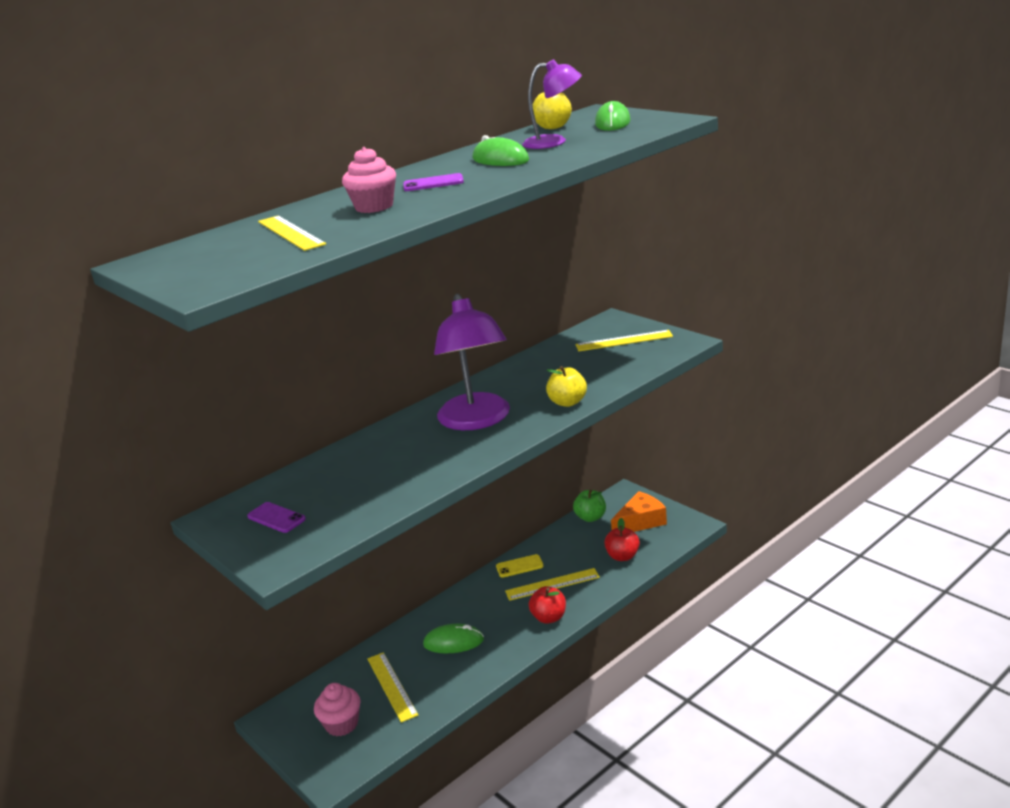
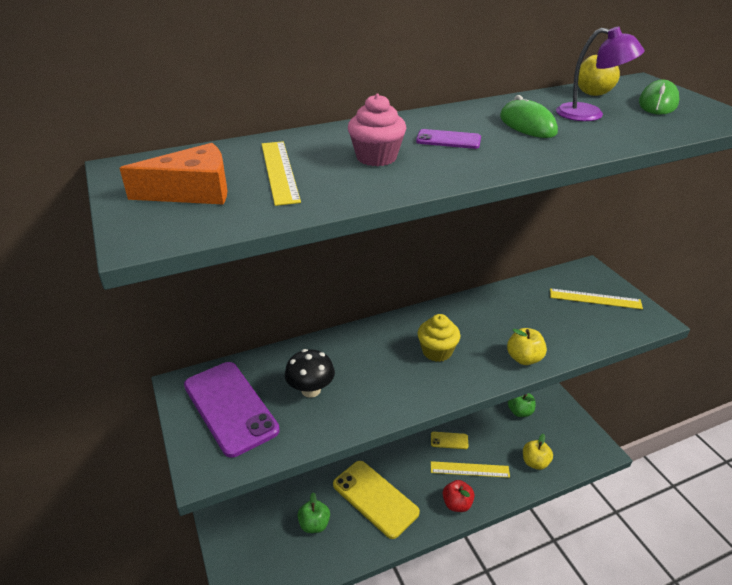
camera: 15 degrees right, 10 degrees up
(276, 518) = (230, 407): purple phone -> purple phone, size x2.16
(342, 724) = (265, 547): pink cupcake -> none
(357, 482) = (311, 390): none -> black mushroom
(391, 686) = (314, 524): yellow ruler -> green apple
(453, 642) = (375, 498): green mouse -> yellow phone
(477, 420) = (437, 351): purple lamp -> yellow cupcake
(622, 556) = (535, 462): red apple -> yellow apple
(640, 522) = (559, 431): orange cheese -> orange cheese (193, 191)

